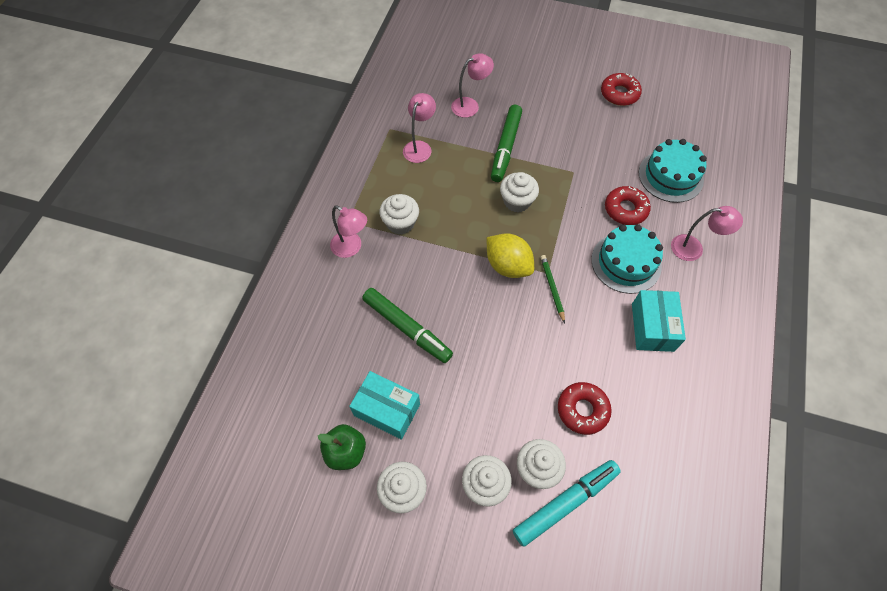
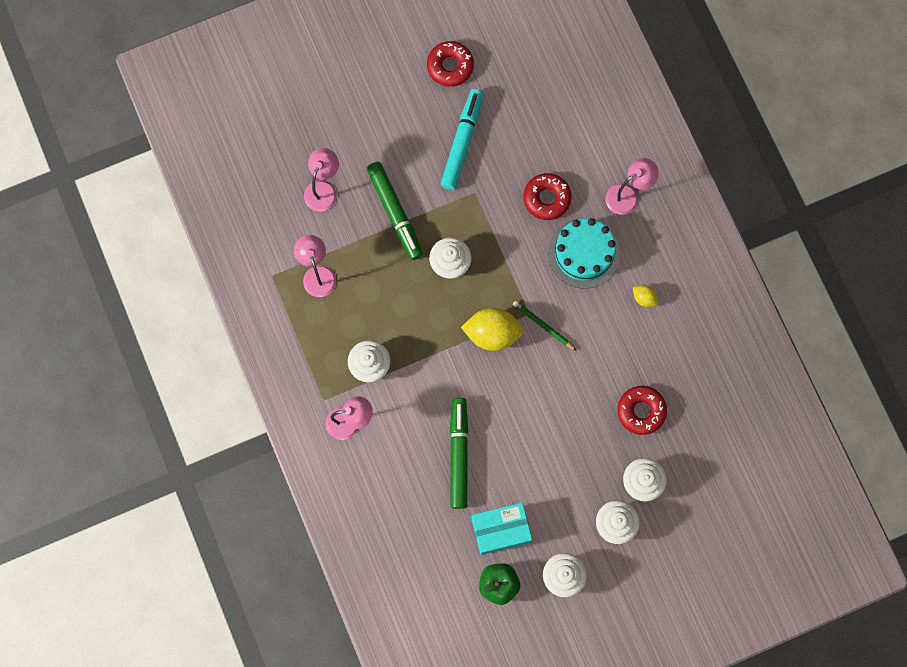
camera: 40 degrees left, 15 degrees up
(407, 328) = (459, 454): green marker -> green marker turned 90 degrees counterclockwise
(565, 503) = (679, 490): turquoise marker -> turquoise marker (462, 142)
(652, 327) = (644, 298): turquoise box -> yellow lemon
(670, 176) = (560, 131): turquoise cake -> none

